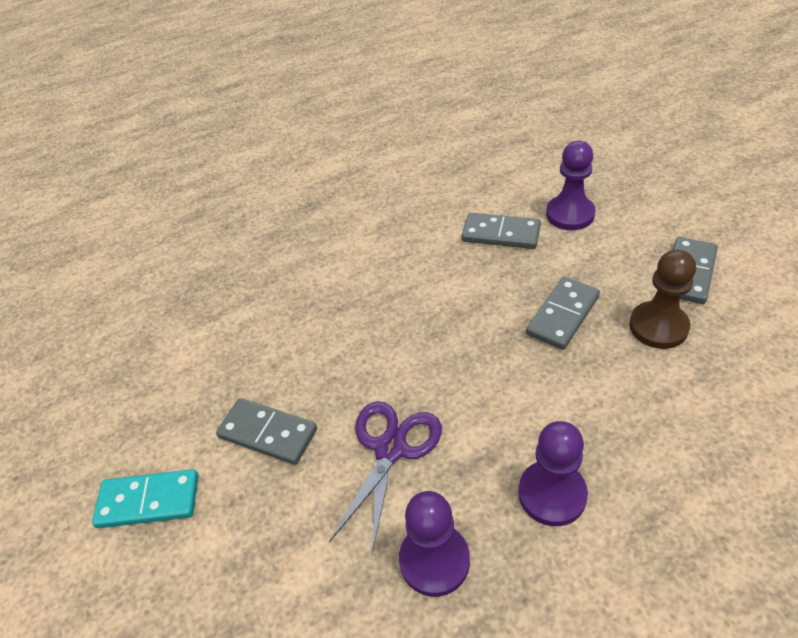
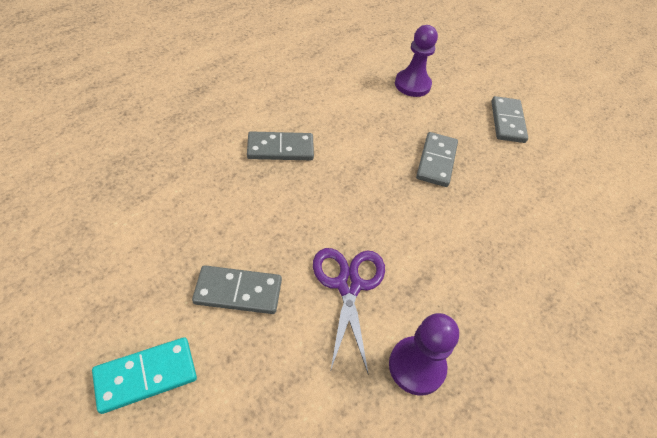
camera: 30 degrees left, 5 degrees up
(501, 234) = (368, 103): grey domino -> grey domino (280, 149)
(552, 494) = (480, 296): purple pawn -> none
(658, 327) = (502, 162): brown pawn -> none

